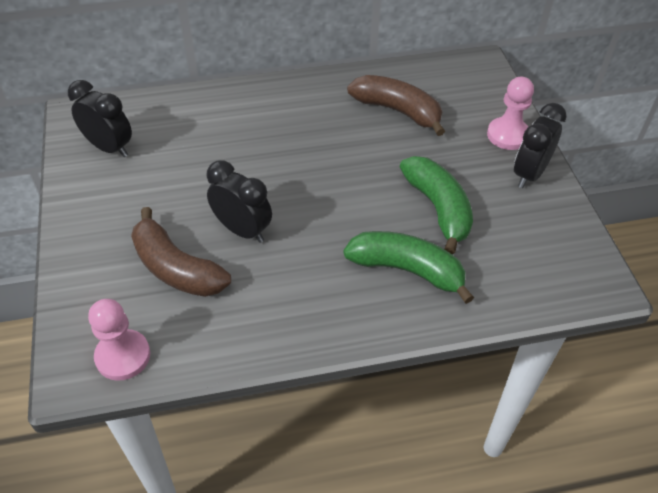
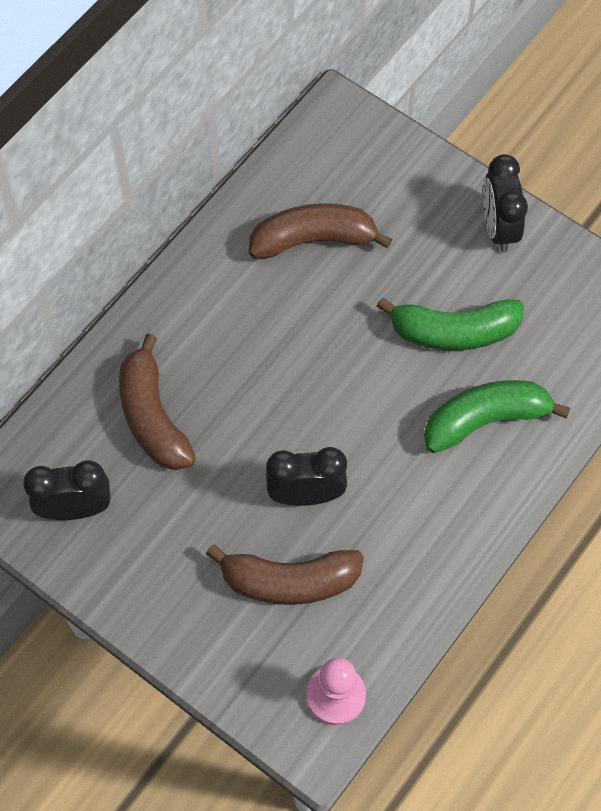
camera: 40 degrees left, 15 degrees up
(204, 134) = (152, 417): none -> brown banana
(438, 208) = (454, 331): green banana -> green banana turned 150 degrees clockwise
(508, 135) = (442, 192): pink pawn -> none

